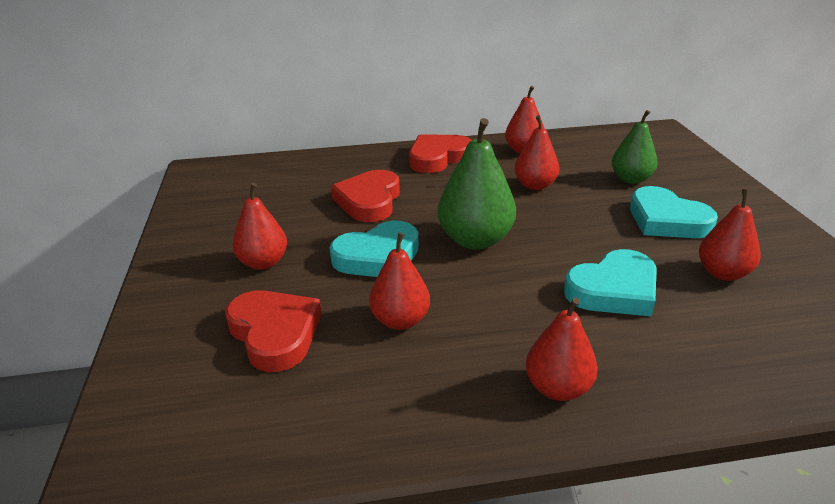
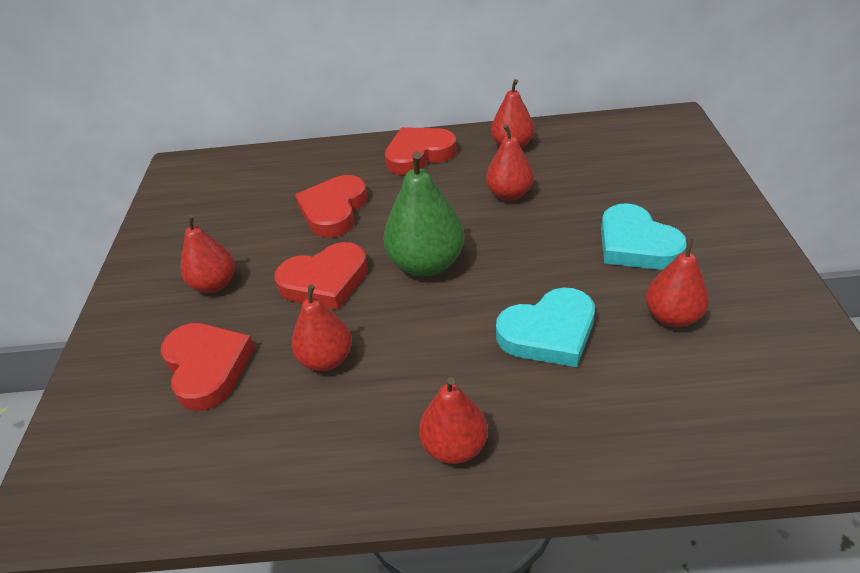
camera: 10 degrees right, 10 degrees up
(378, 257) = (325, 281): turquoise heart -> red heart
(631, 179) = (616, 188): green pear -> none

